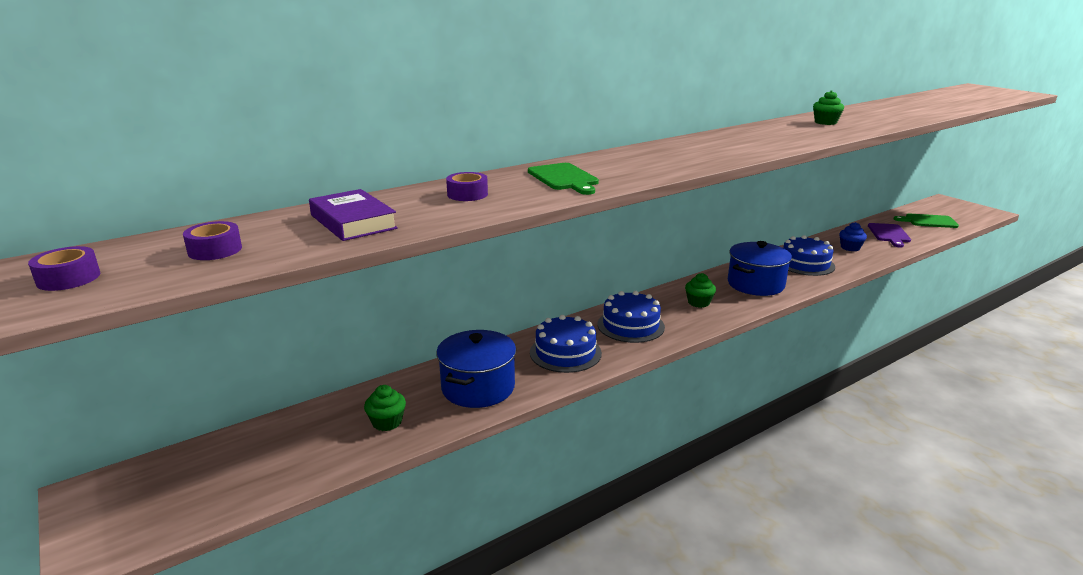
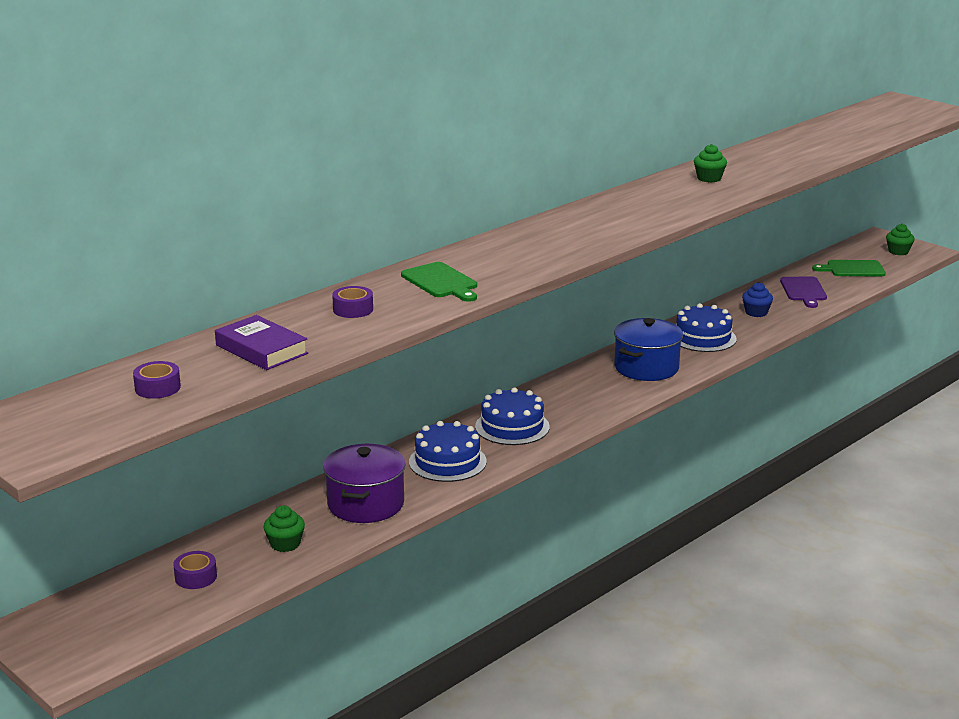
camera: 10 degrees left, 0 degrees up
(68, 278) = (56, 424): purple tape -> purple tape (196, 577)
(478, 387) = (365, 504): blue pot -> purple pot
(698, 302) = (584, 394): green cupcake -> green cupcake (898, 251)

